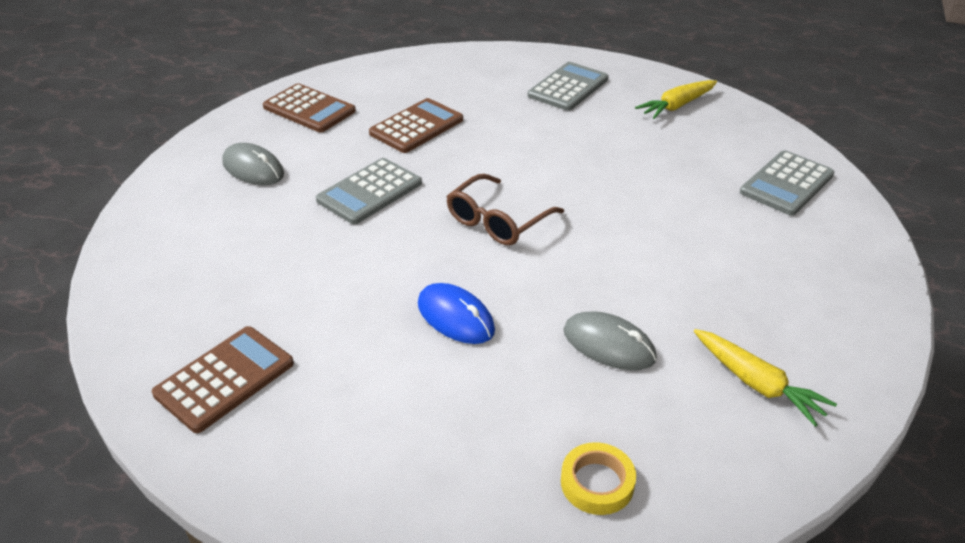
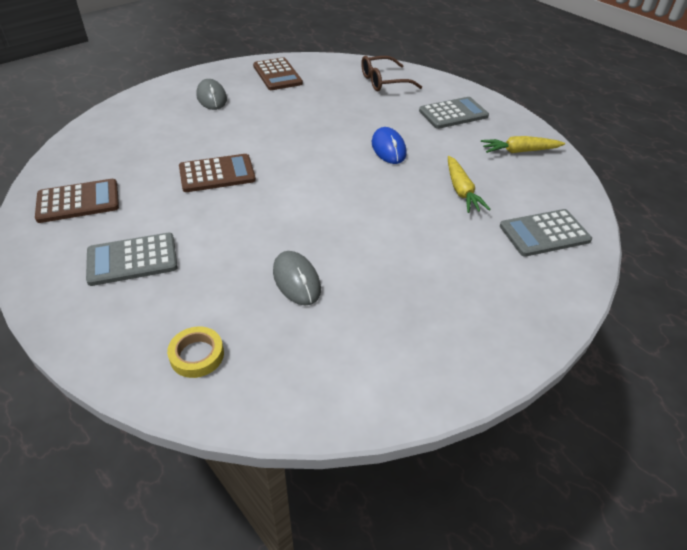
camera: 30 degrees right, 5 degrees up
(369, 192) = (258, 133): grey calculator -> grey calculator (132, 259)
(416, 127) = (327, 105): brown calculator -> brown calculator (217, 174)
(455, 317) = (226, 223): blue mouse -> blue mouse (388, 148)
(497, 221) = (313, 178): brown glasses -> brown glasses (383, 81)
(757, 383) = (365, 351): yellow carrot -> yellow carrot (461, 191)

